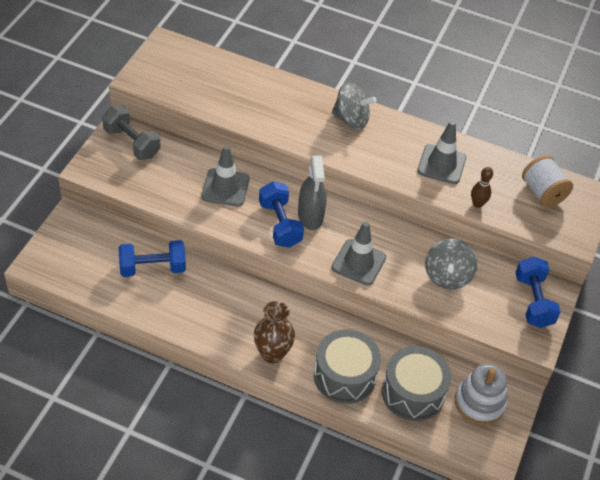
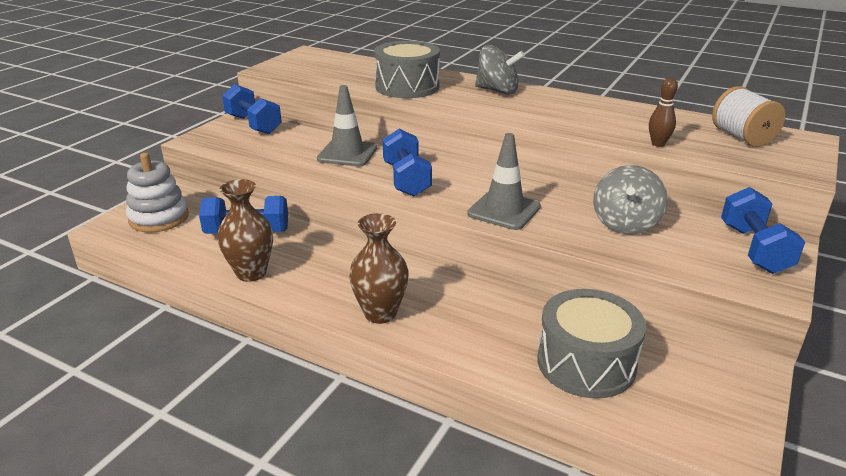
camera: 10 degrees right, 20 degrees down
(132, 143) = (253, 125): grey dumbbell -> blue dumbbell
(169, 315) = (251, 273): none -> brown vase
(310, 216) = (445, 174): grey spray bottle -> none
(345, 376) = (482, 340): grey drum -> grey drum (407, 87)
(441, 164) = (607, 118): grey traffic cone -> none
(479, 403) = (693, 379): white stacking toy -> white stacking toy (159, 218)

